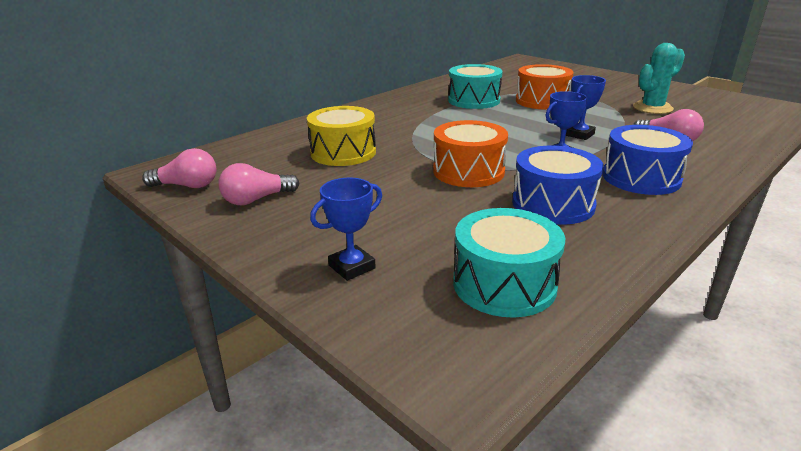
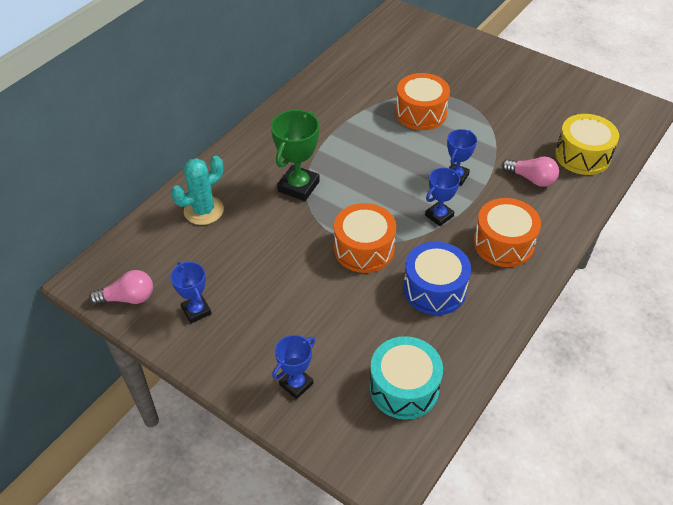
camera: 10 degrees left, 20 degrees up
(256, 199) = (196, 311): pink light bulb -> blue trophy
(343, 152) = (249, 229): yellow drum -> yellow drum (582, 156)
(406, 132) = (298, 186): none -> green trophy
(474, 100) = (354, 117): turquoise drum -> none
(641, 178) = (503, 243): blue drum -> orange drum
(652, 108) = (523, 119): turquoise cactus -> turquoise cactus (204, 210)

